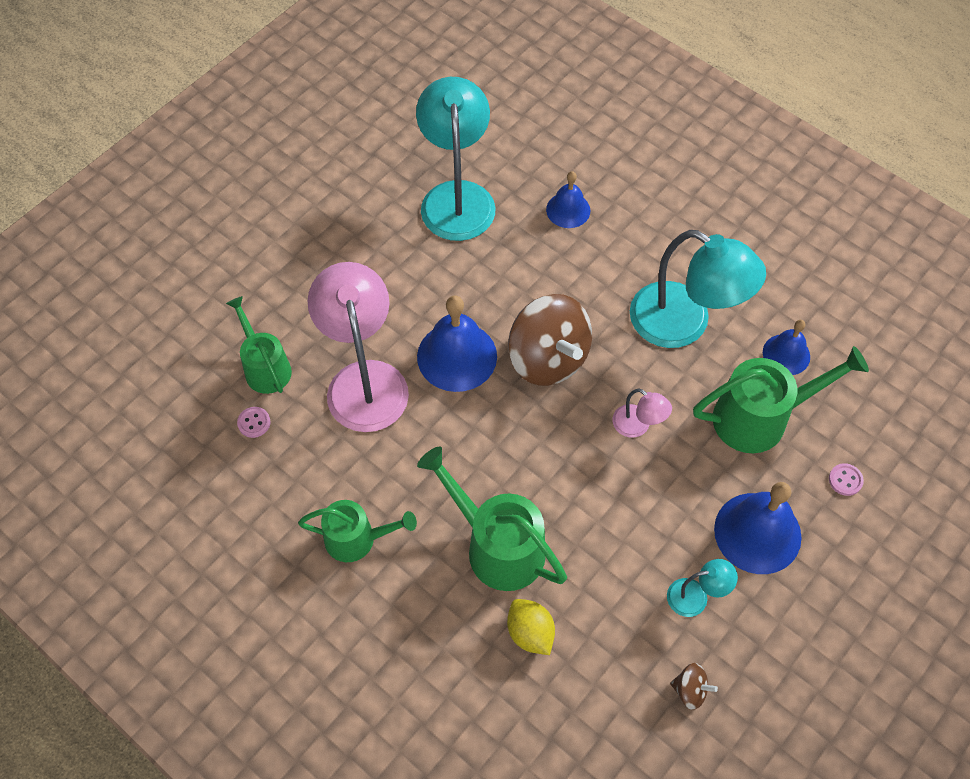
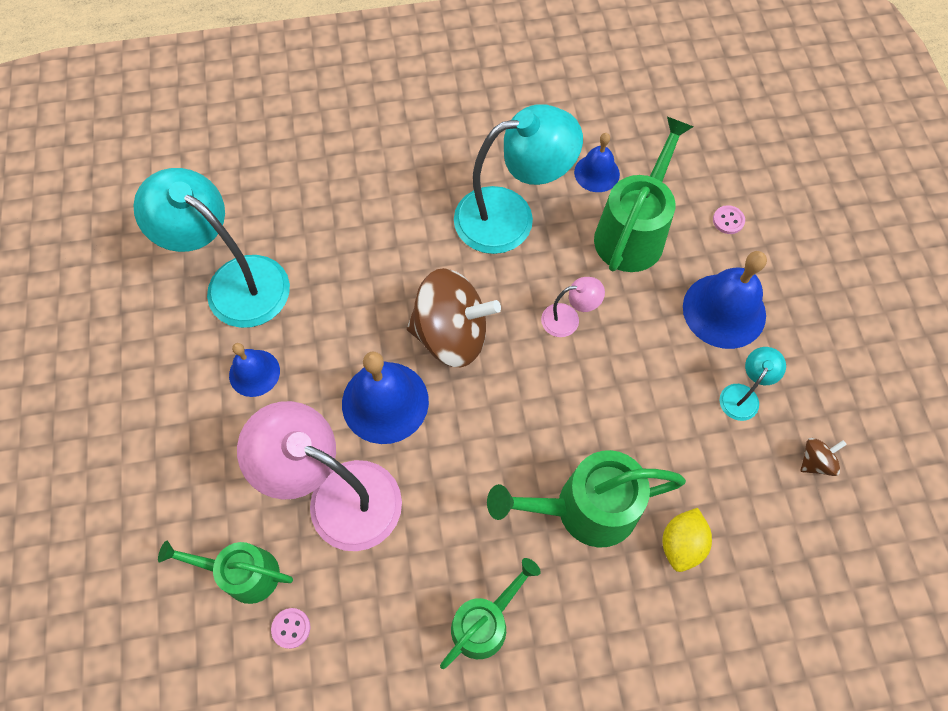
camera: 50 degrees left, 5 degrees up
(530, 633) = (681, 544): yellow lemon -> yellow lemon turned 75 degrees counterclockwise
(568, 210) = (332, 212): blue bell -> blue bell (254, 373)

